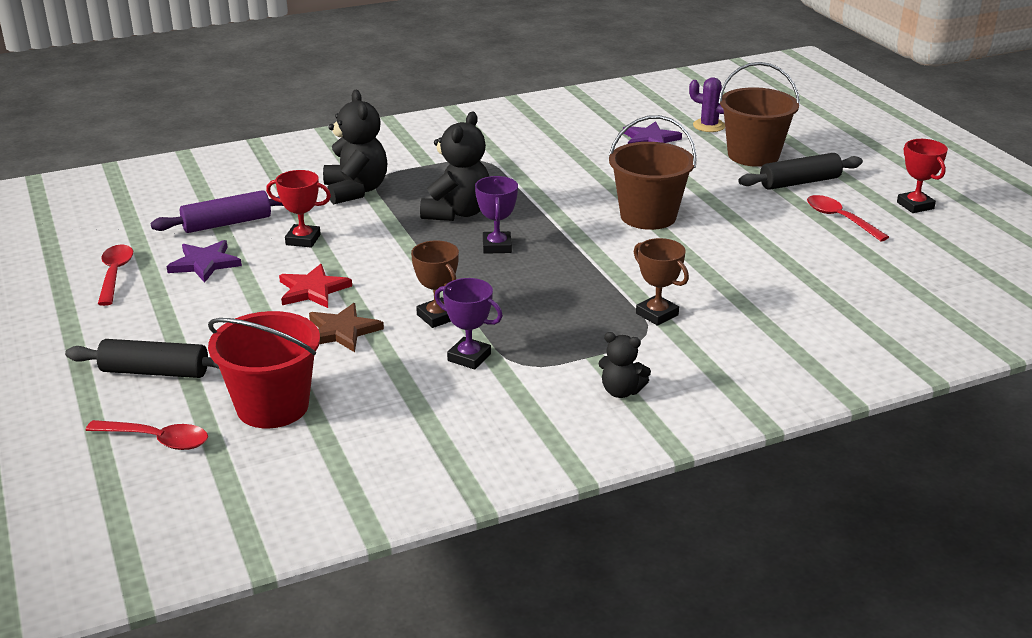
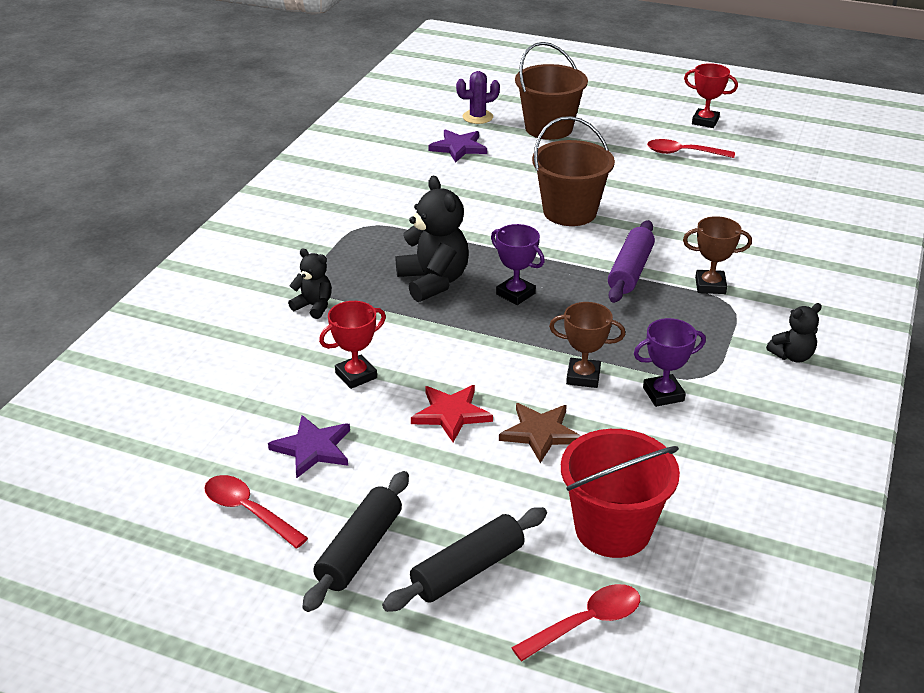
camera: 45 degrees left, 5 degrees up
(227, 223) = (257, 400): purple rolling pin -> purple rolling pin (630, 271)
(356, 190) = (314, 306): black teddy bear -> black teddy bear, size x0.56
(799, 182) = (613, 136): black rolling pin -> black rolling pin (359, 550)

